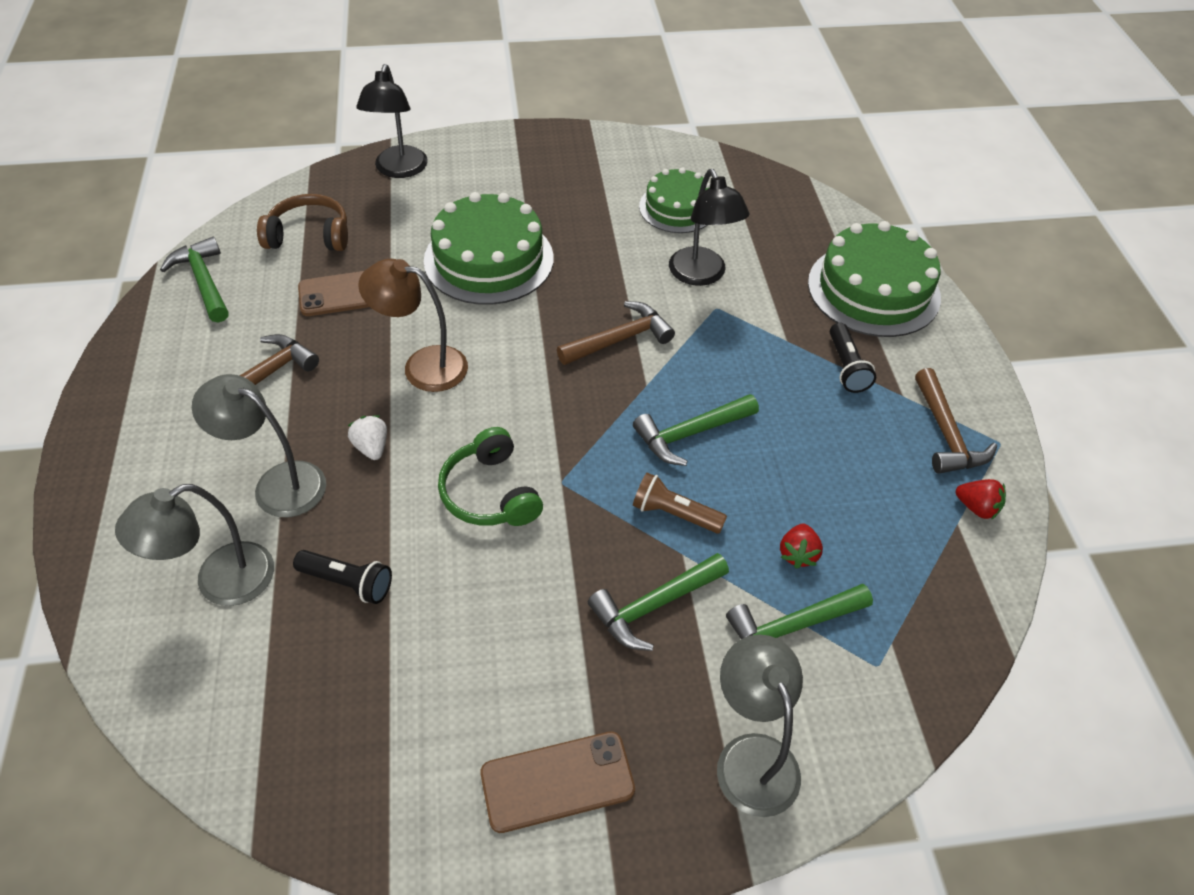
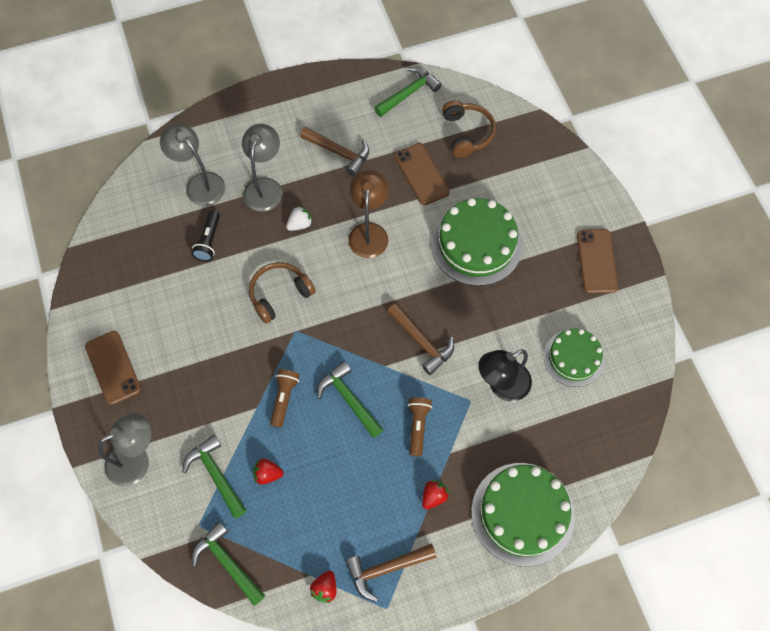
camera: 80 degrees right, 15 degrees up
(399, 170) = (553, 163): black lamp -> none
(490, 493) = (279, 294): green headphones -> brown headphones
(553, 164) = (596, 261): none -> brown phone
(654, 606) = (219, 397): green hammer -> green hammer (227, 563)
(745, 365) = (418, 426): none -> brown flashlight
(846, 367) = (433, 496): black flashlight -> red strawberry

